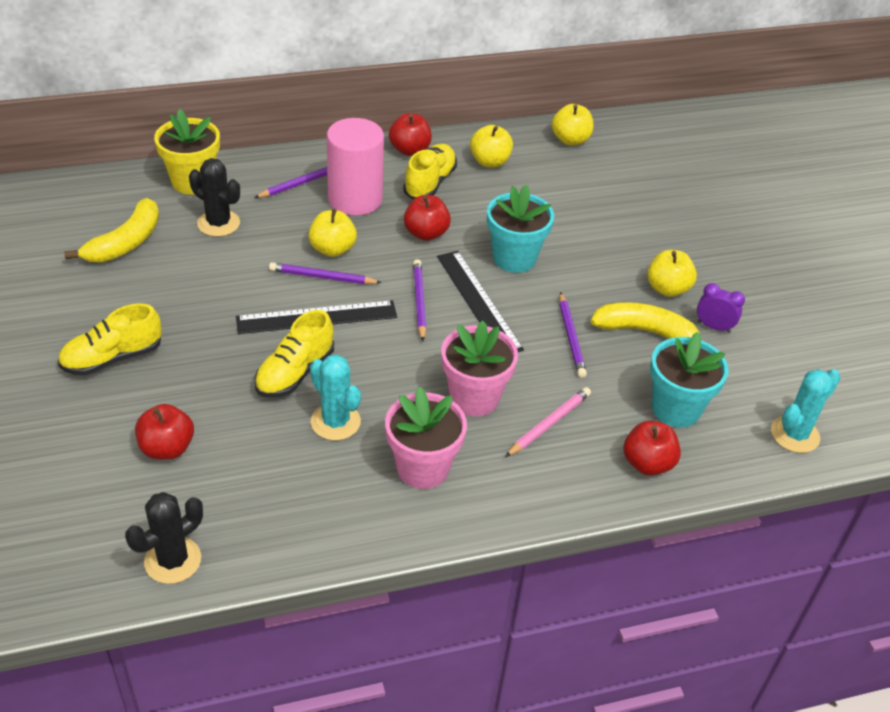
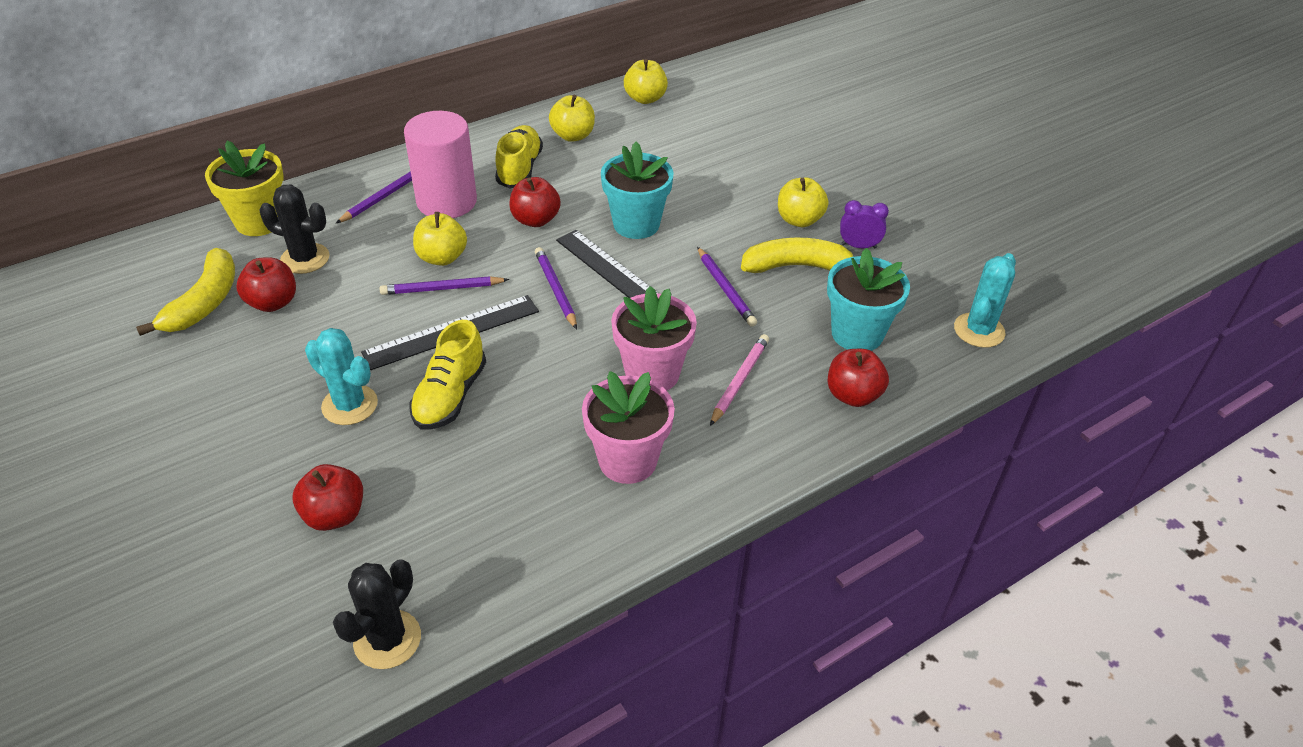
camera: 15 degrees left, 0 degrees up
(112, 358) = (234, 431): yellow shoe -> none
(335, 422) = (515, 436): turquoise cactus -> turquoise cactus (350, 405)
(410, 150) = (485, 141): red apple -> red apple (273, 302)

